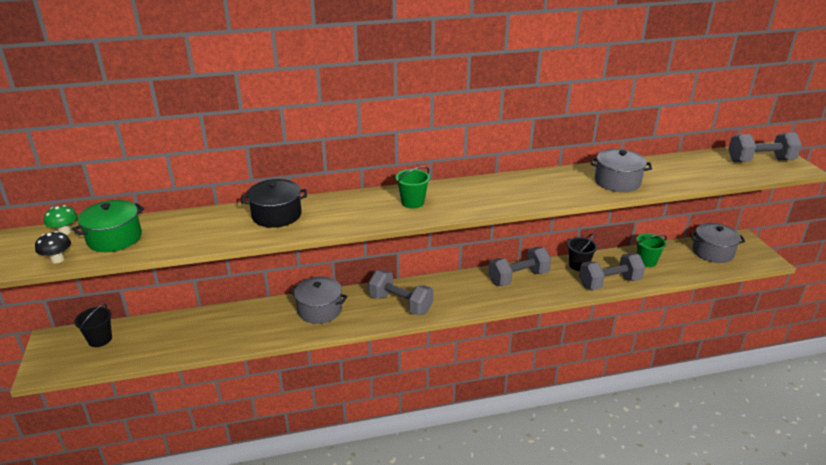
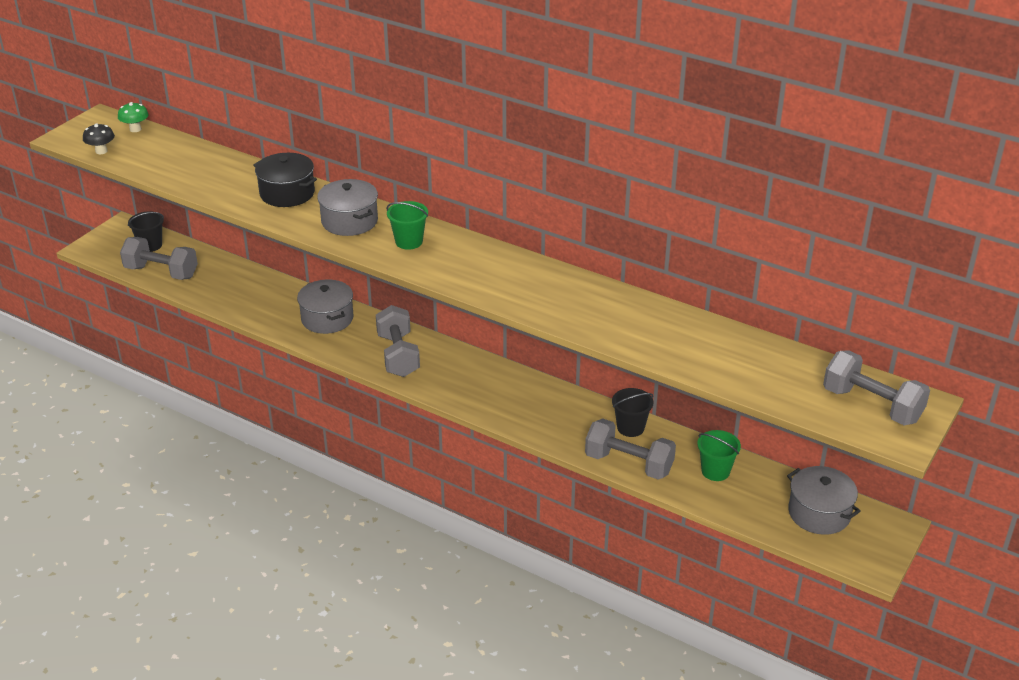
camera: 45 degrees right, 5 degrees up
(114, 238) = (156, 152): green pot -> none
(518, 278) = (545, 400): grey dumbbell -> grey dumbbell (161, 272)
(617, 182) = (641, 331): grey pot -> grey pot (349, 221)

